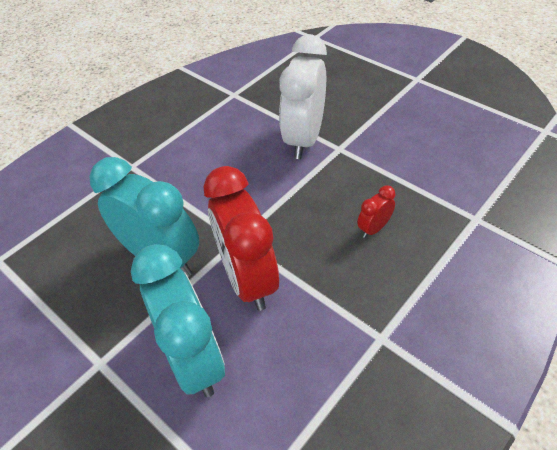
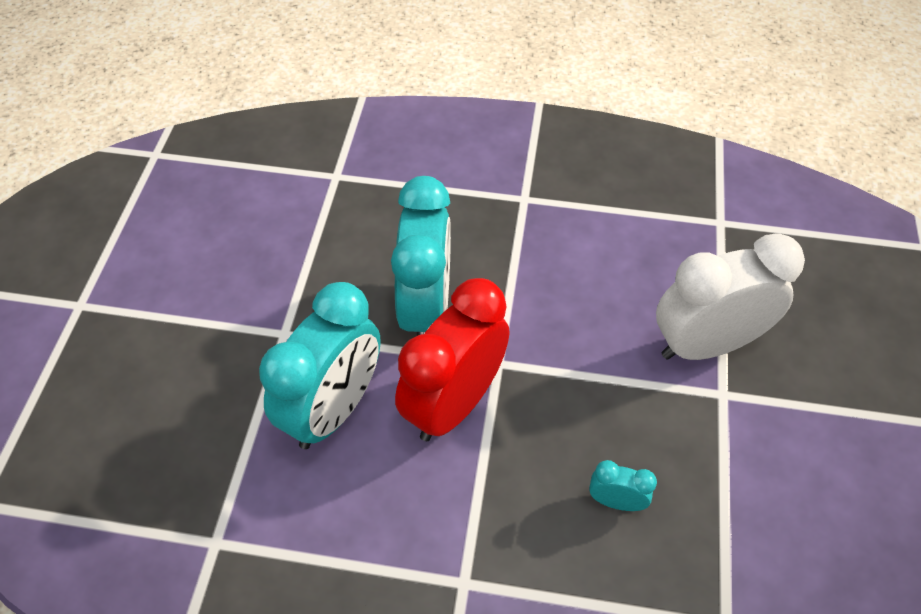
camera: 55 degrees right, 5 degrees up
(373, 228) = (616, 501): red clock -> turquoise clock

